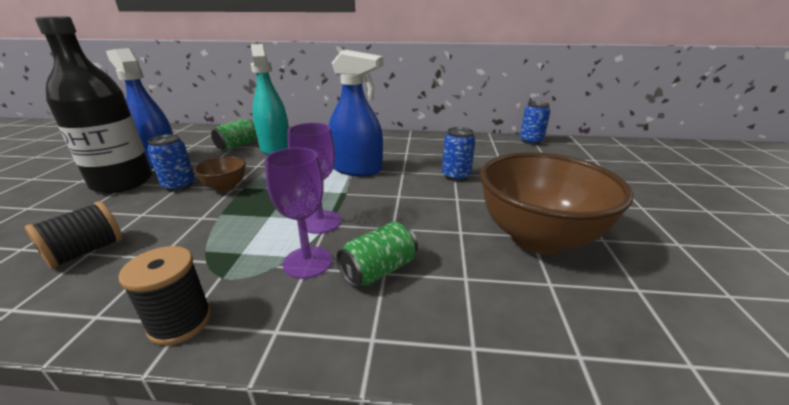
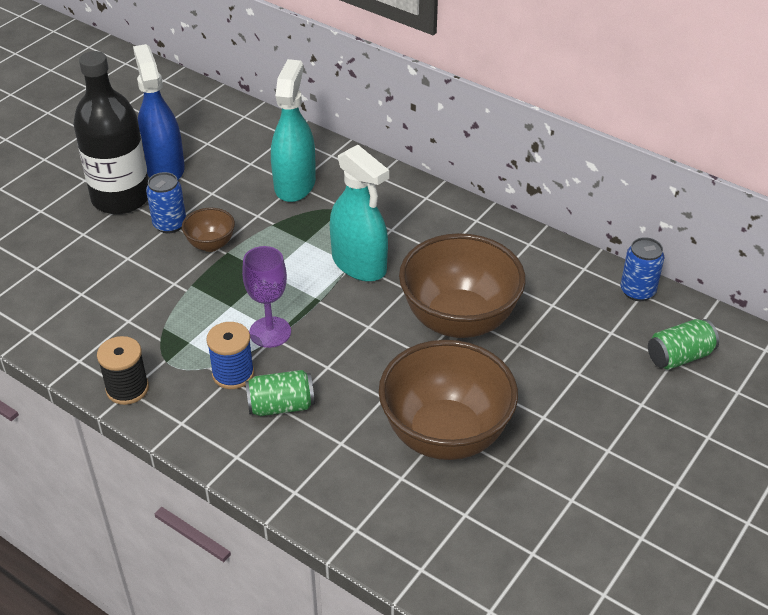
camera: 30 degrees right, 15 degrees up
(86, 252) = (80, 291): black spool -> none
(238, 145) = (255, 163): green can -> green can (679, 357)
(307, 262) = (233, 374): purple goblet -> blue spool
(357, 169) = (359, 264): blue spray bottle -> turquoise spray bottle
(456, 176) = (459, 320): blue can -> brown bowl

